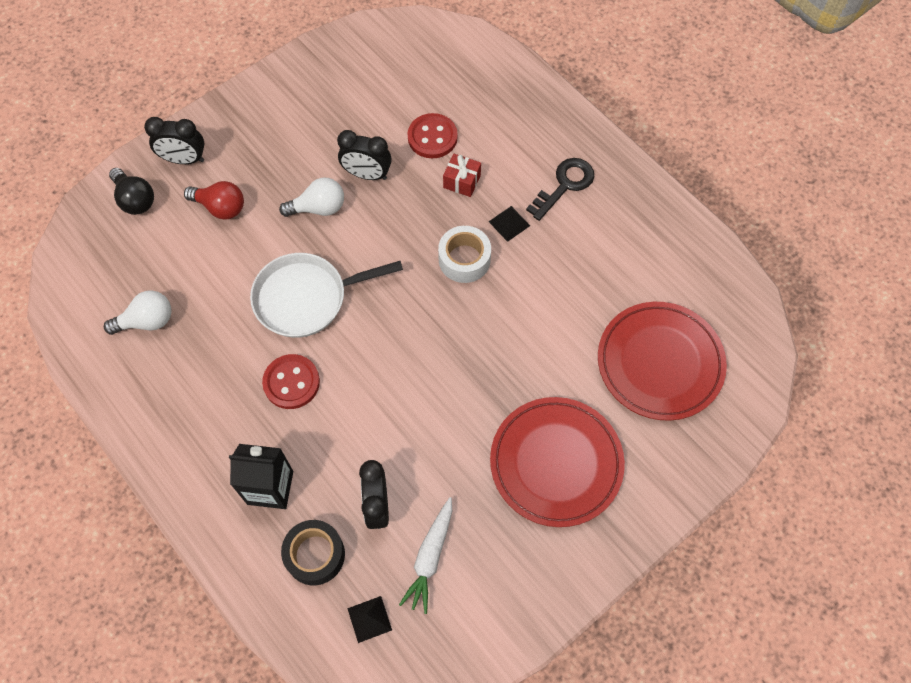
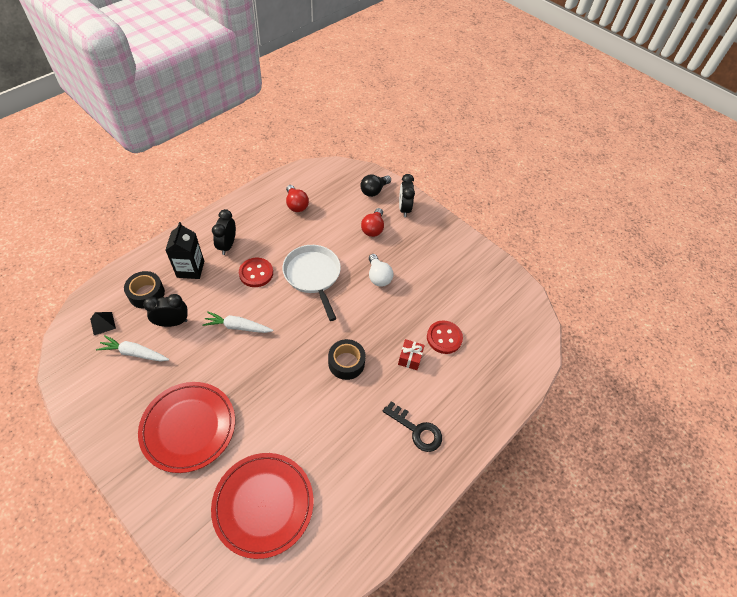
camera: 80 degrees right, 10 degrees down
(147, 321) = (296, 205): white light bulb -> red light bulb
(367, 174) = (407, 301): black clock -> black clock (227, 245)
(393, 405) = (238, 327): none -> white carrot
(464, 259) = (346, 363): white tape -> black tape
(509, 223) = (378, 391): black pyramid -> none

